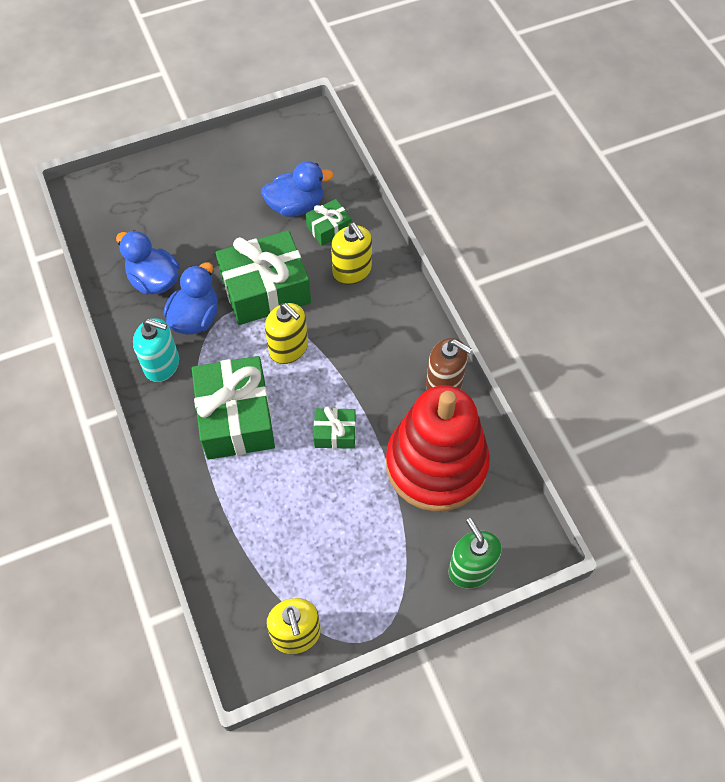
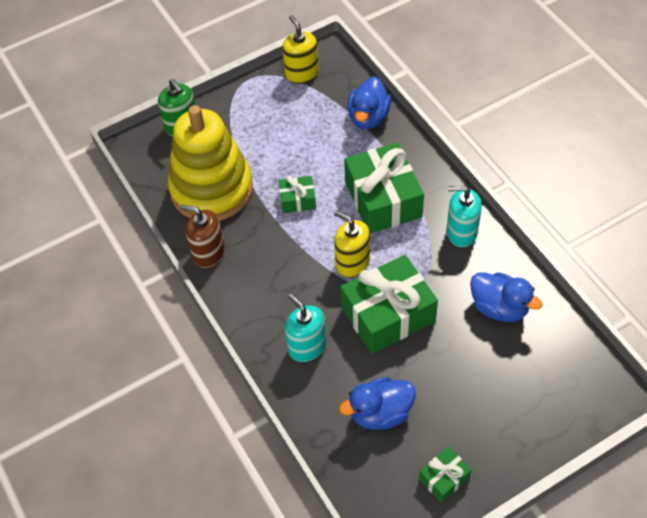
camera: 175 degrees right, 5 degrees down
(195, 318) = (446, 277): blue duck -> blue duck (368, 117)
(329, 228) = (339, 391): green gift -> green gift (444, 478)
(352, 271) = (307, 346): yellow soap dispenser -> turquoise soap dispenser
(436, 464) = (211, 189): red stacking toy -> yellow stacking toy

